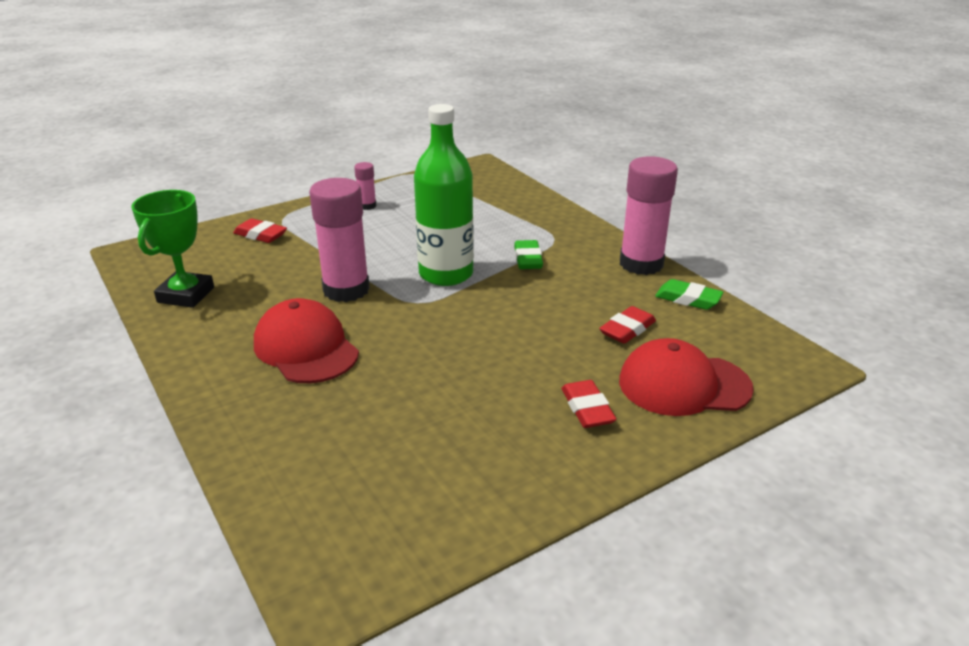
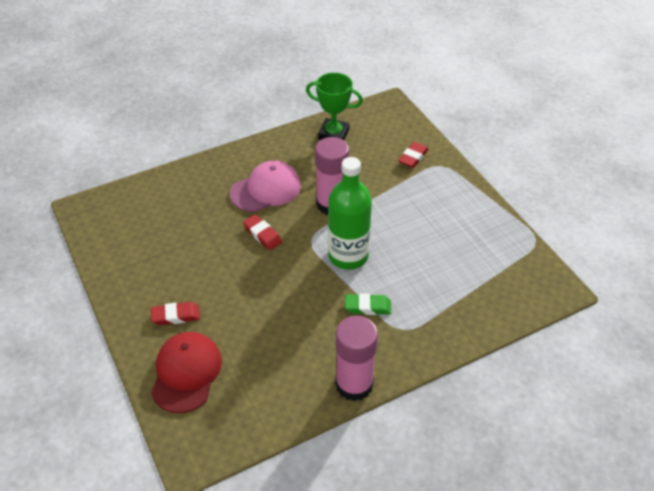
camera: 95 degrees right, 15 degrees up
(306, 348) = (266, 190): red cap -> pink cap
(367, 206) = (464, 211): pink glue stick -> none
(627, 329) = (257, 354): red eraser -> red eraser (262, 234)
(688, 299) = (293, 405): green eraser -> none

